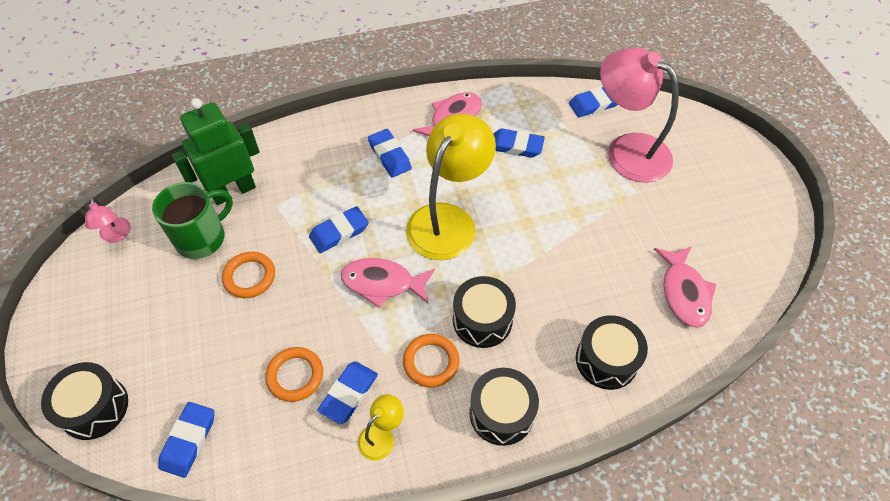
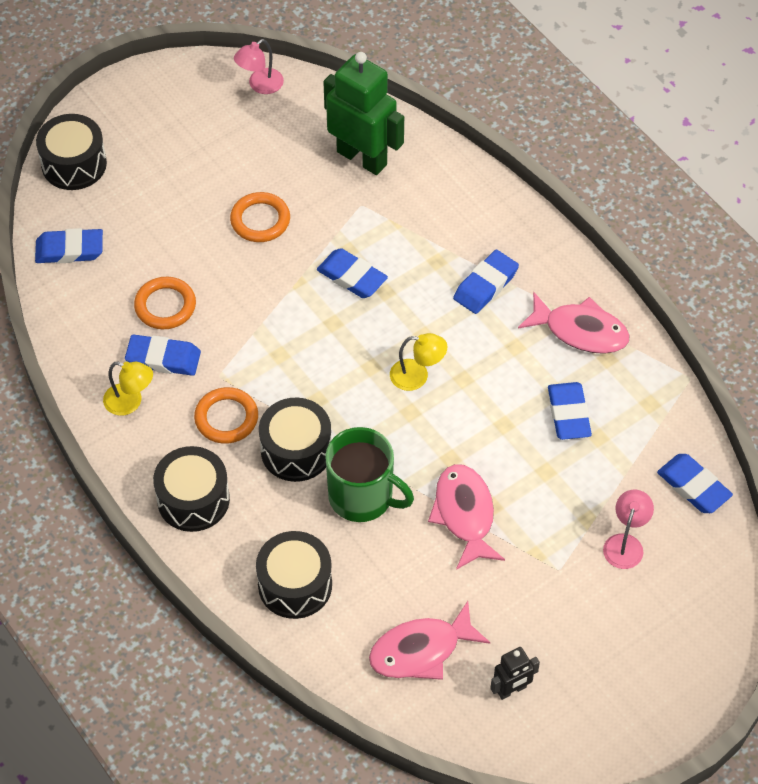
camera: 70 degrees right, 0 degrees up
(202, 238) = (289, 158): green mug -> green mug (362, 497)
(383, 283) = (303, 342): pink fish -> pink fish (464, 514)
(448, 220) = (417, 376): yellow lamp -> yellow lamp, size x0.44
(627, 150) = (625, 543): pink lamp -> pink lamp, size x0.44
(727, 248) = (512, 690): none -> black robot

